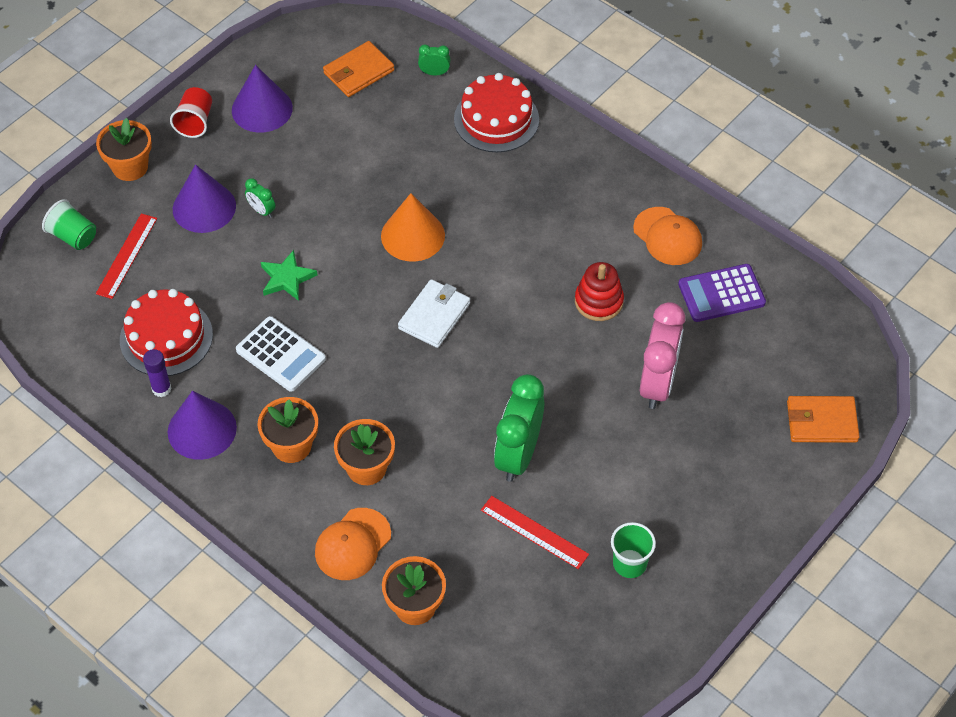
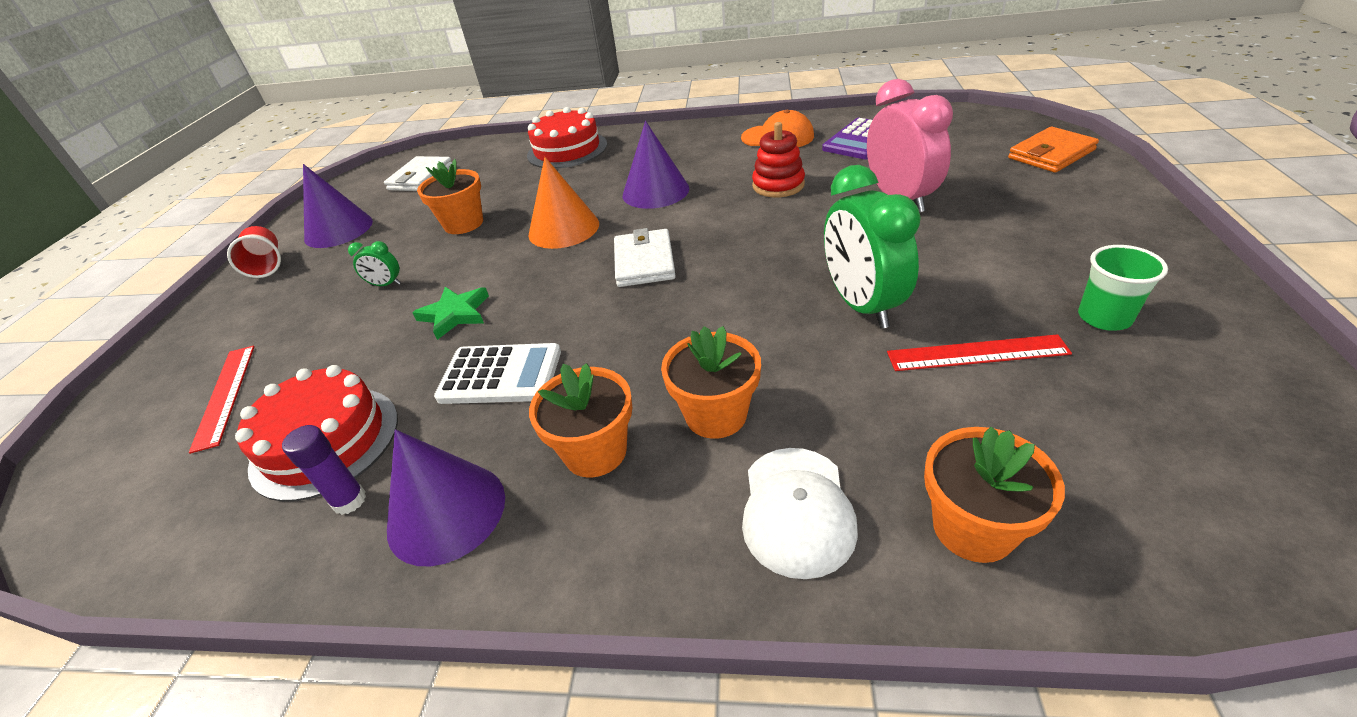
camera: 30 degrees left, 15 degrees down
(73, 236) = (133, 415): green cup -> none
(130, 167) = (198, 326): orange flower pot -> orange flower pot (463, 224)
(204, 207) = (313, 312): purple cone -> purple cone (655, 191)
(352, 544) = (797, 510): orange cap -> white cap
(358, 72) = (421, 177): orange wallet -> white wallet
(434, 73) = (490, 153): green clock -> none

